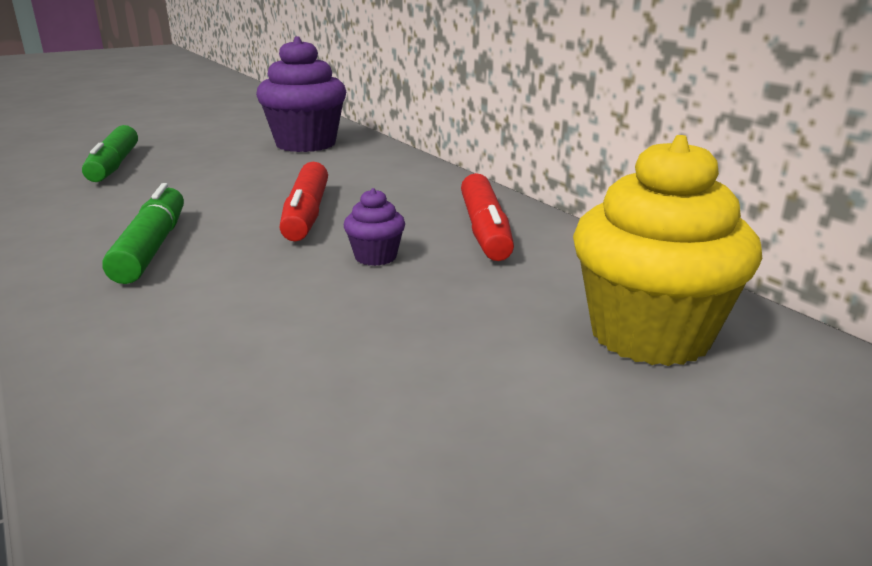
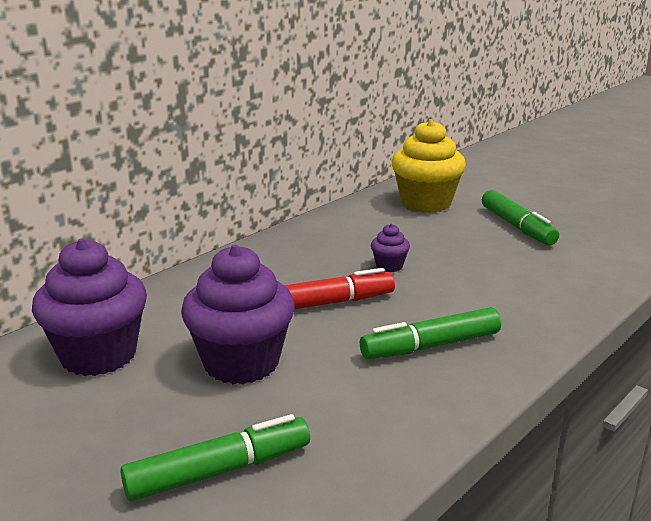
camera: 105 degrees left, 0 degrees up
(237, 177) = (241, 363): none -> purple cupcake
(479, 422) = (517, 226): none -> green marker
(485, 230) = (325, 241): red marker -> none

